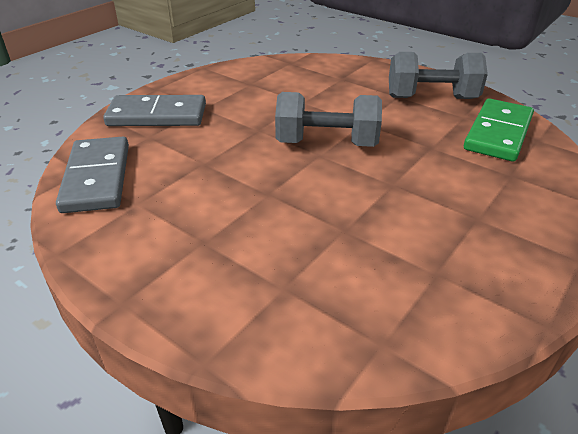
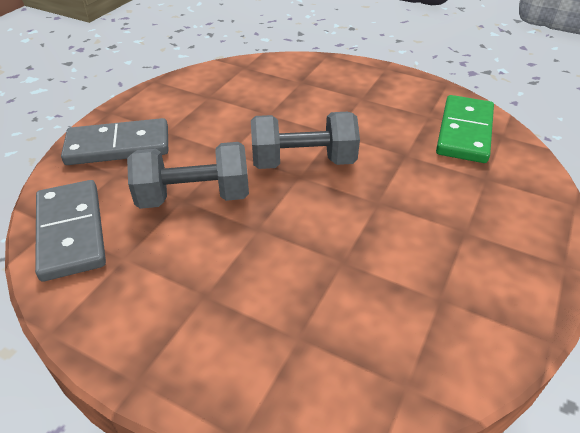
camera: 10 degrees left, 5 degrees up
(431, 98) = (394, 97): grey dumbbell -> grey dumbbell (194, 197)

